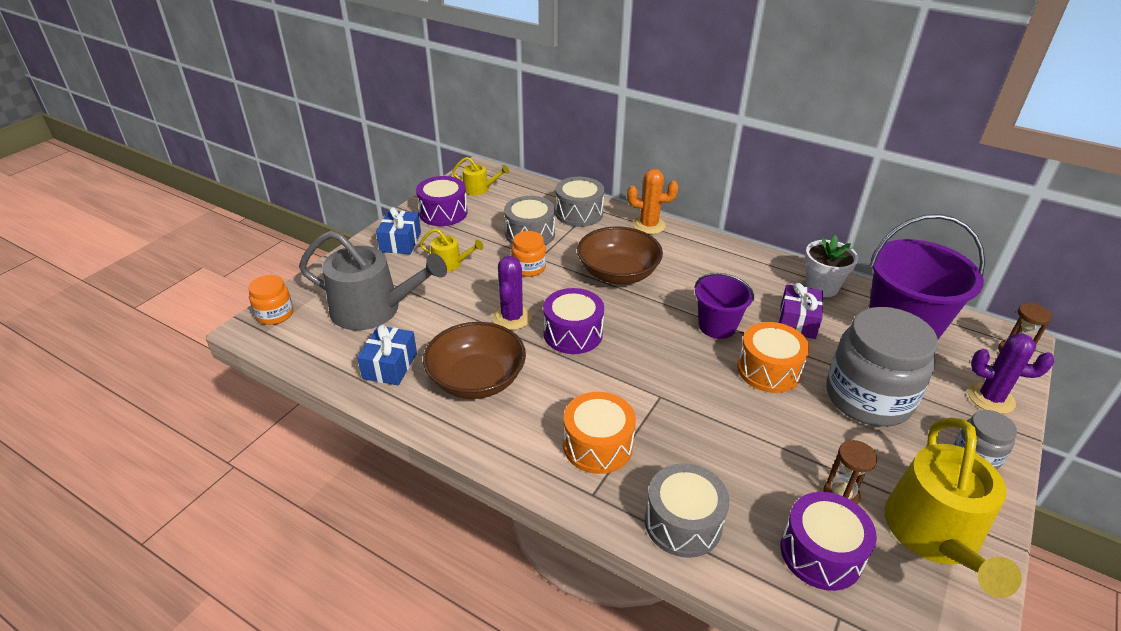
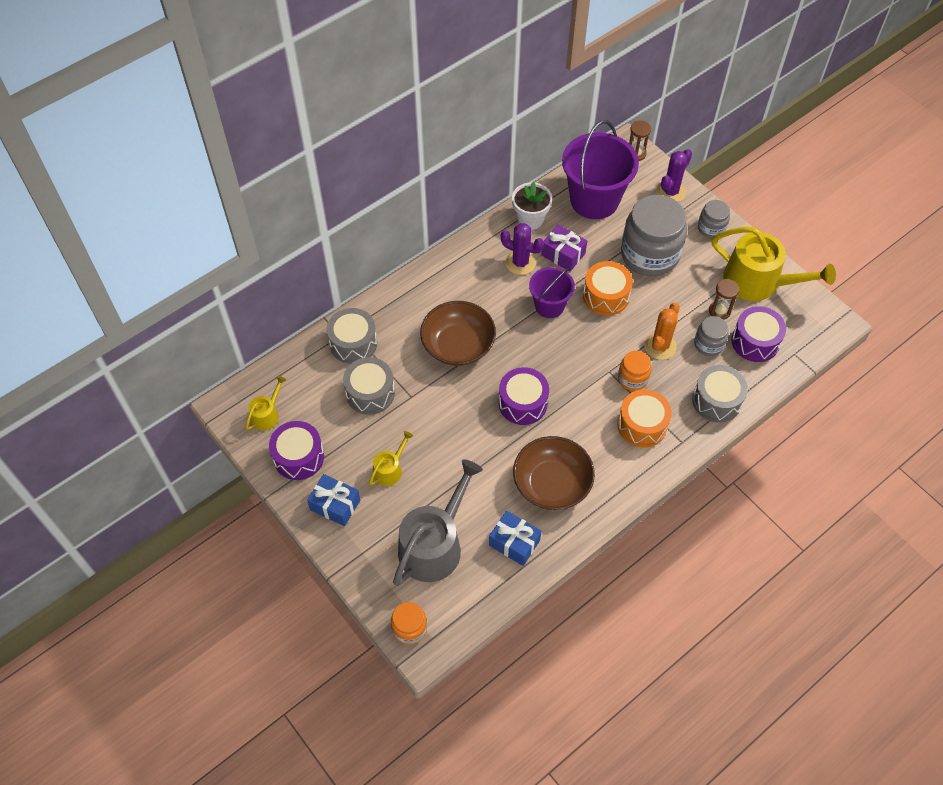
camera: 70 degrees left, 20 degrees up
(512, 317) = (486, 440): purple cactus -> purple cactus (520, 263)
(529, 268) = (422, 409): orange jar -> orange jar (632, 378)
(649, 225) = (398, 297): orange cactus -> orange cactus (660, 346)
(773, 493) = (708, 344): none -> grey jar

